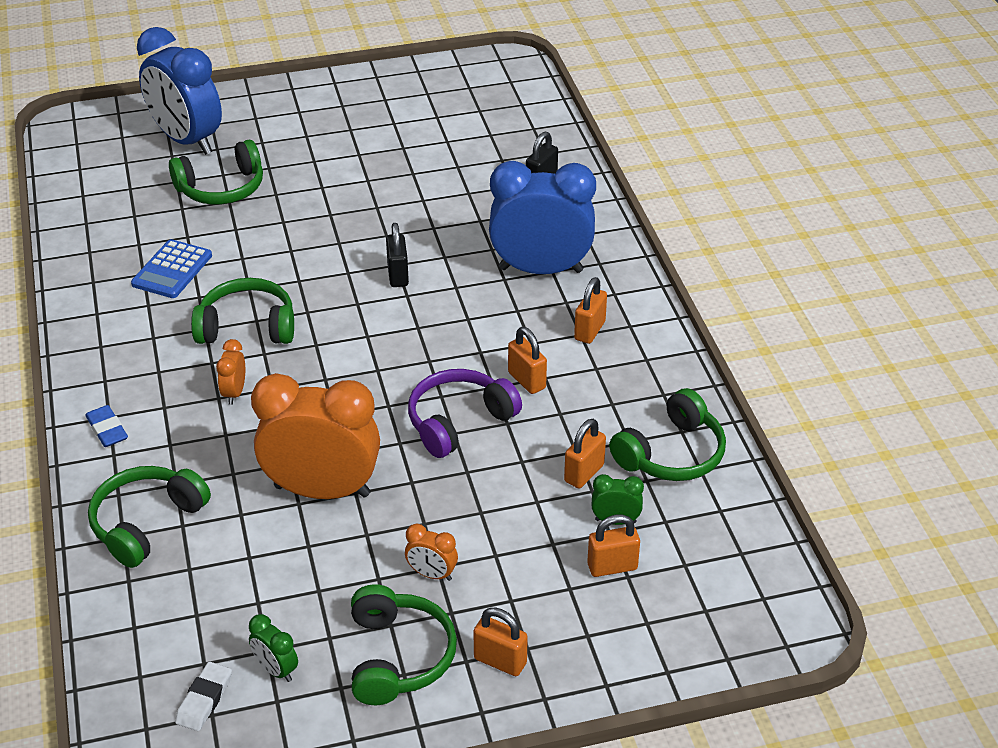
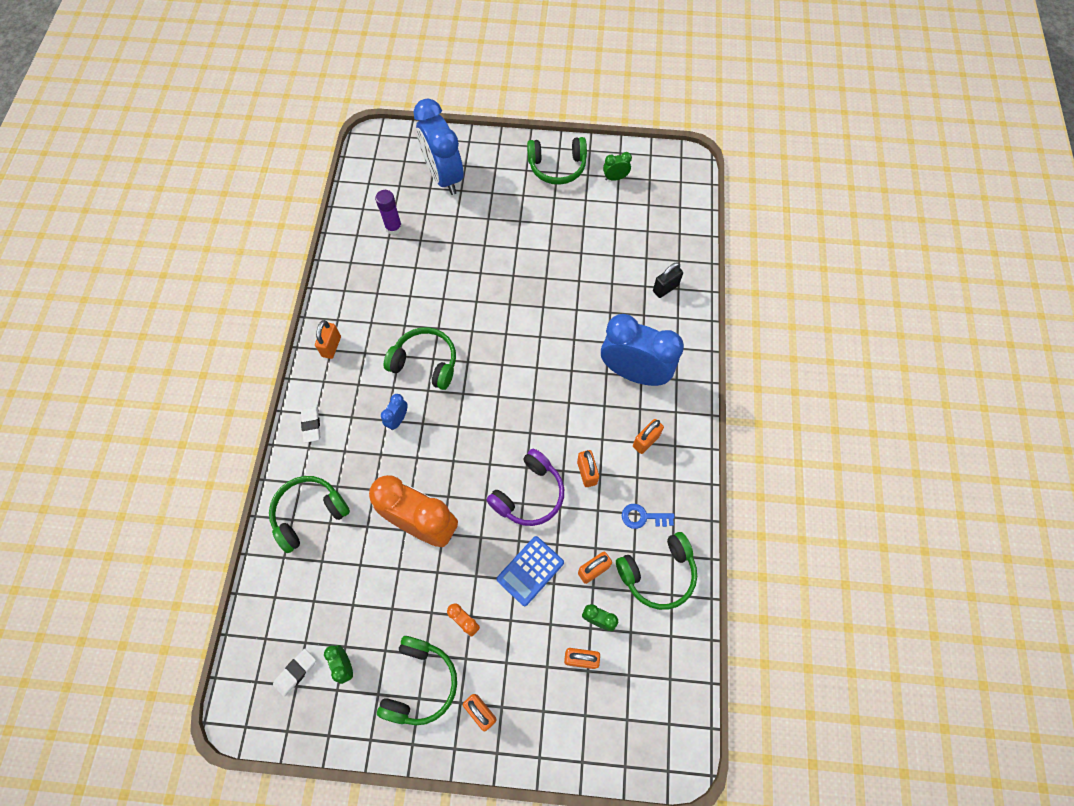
camera: 20 degrees right, 25 degrees up
(100, 342) = (331, 346): none -> orange padlock
(107, 429) = (311, 425): blue eraser -> white eraser
(137, 204) = (393, 227): none -> purple glue stick
(172, 270) = (396, 295): blue calculator -> blue calculator (530, 571)
(222, 188) = (451, 229): green headphones -> green headphones (557, 167)
(234, 393) = (398, 419): orange clock -> blue clock
(398, 275) = (537, 347): black padlock -> none
(423, 95) = (615, 178): none -> green clock
(459, 421) = (529, 494): purple headphones -> purple headphones turned 150 degrees clockwise
(623, 404) = (643, 517): none -> blue key

